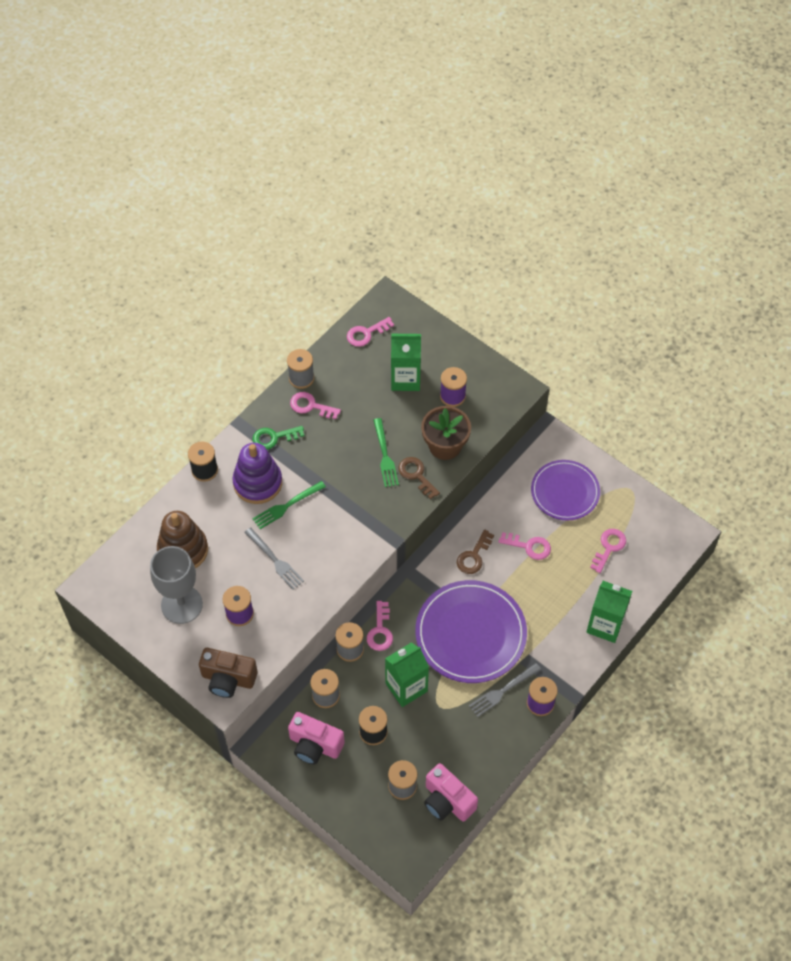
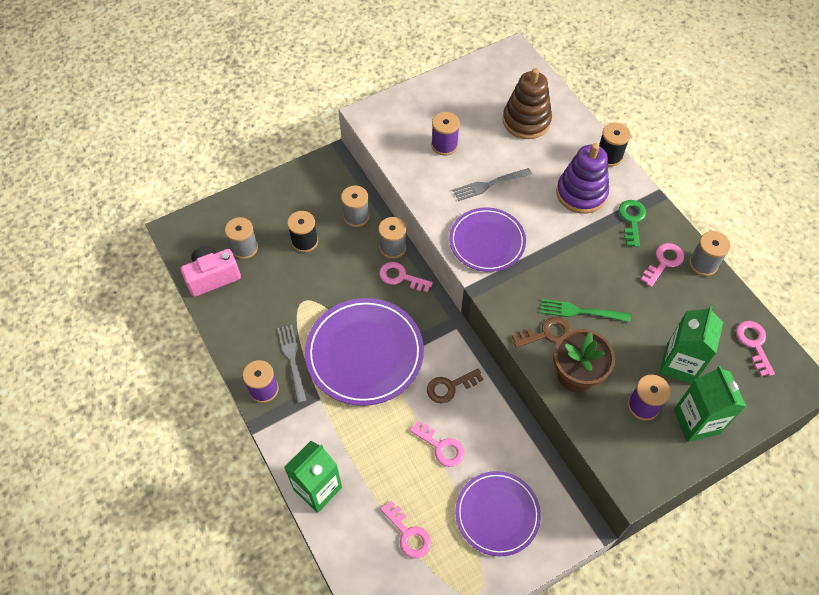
camera: 110 degrees right, 0 degrees up
(181, 604) = (470, 108): grey goblet -> none
(228, 679) = (384, 122): brown camera -> none
(287, 506) = (546, 209): green fork -> none
(315, 745) = (314, 196): pink camera -> none
(341, 544) = (487, 241): none -> purple plate
(406, 687) = (334, 280): green carton -> green carton (696, 421)
(473, 556) = (450, 387): brown key -> brown key turned 75 degrees counterclockwise
(529, 546) = (441, 447): pink key -> pink key turned 90 degrees counterclockwise

